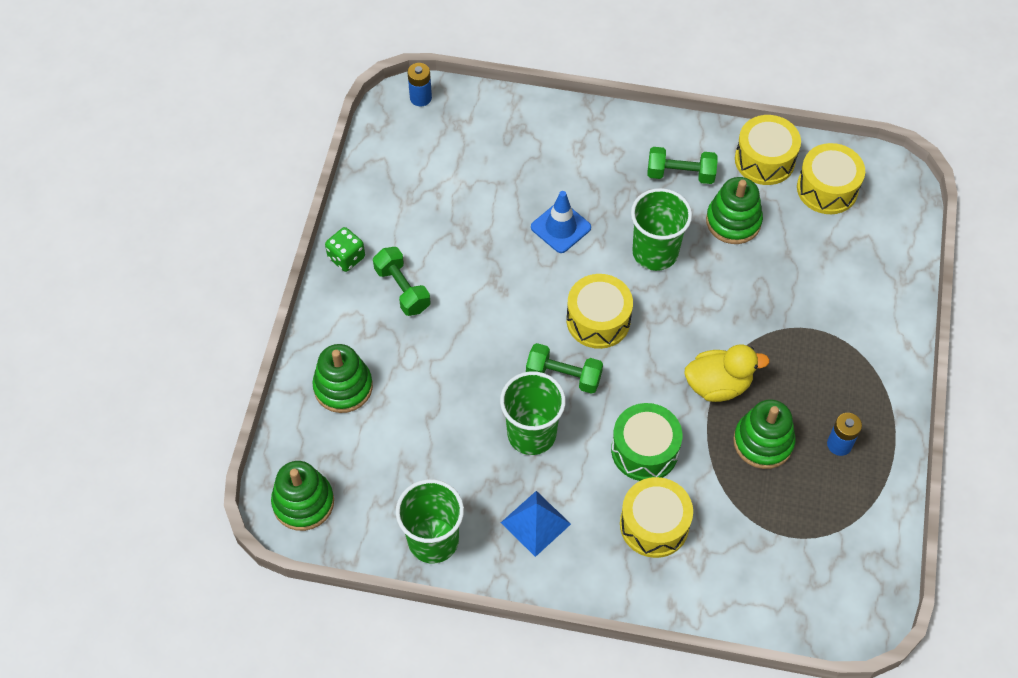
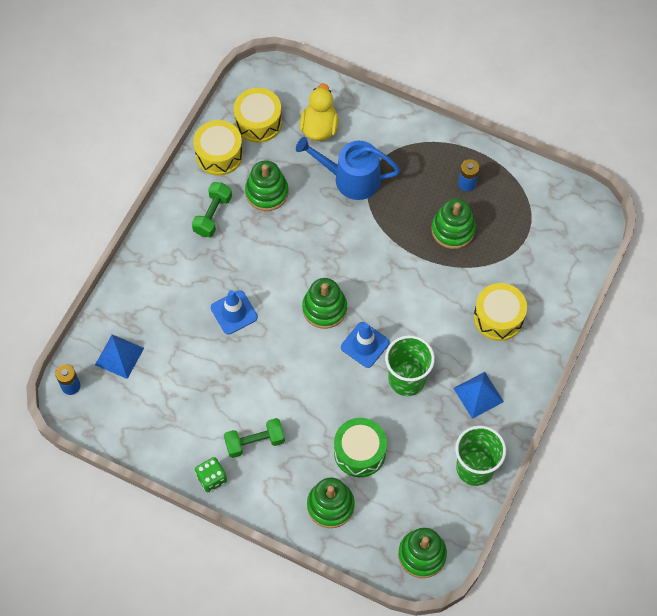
camera: 75 degrees left, 5 degrees up
(470, 132) = (119, 356): none -> blue pyramid
(563, 376) = (365, 345): green dumbbell -> blue traffic cone
(598, 320) = (324, 308): yellow drum -> green stacking toy
(644, 450) = (439, 307): green drum -> green drum (359, 452)
(655, 252) = (277, 253): green cup -> none
(718, 385) = (401, 244): yellow duck -> yellow duck (319, 127)
(790, 307) = (351, 178): none -> blue watering can

